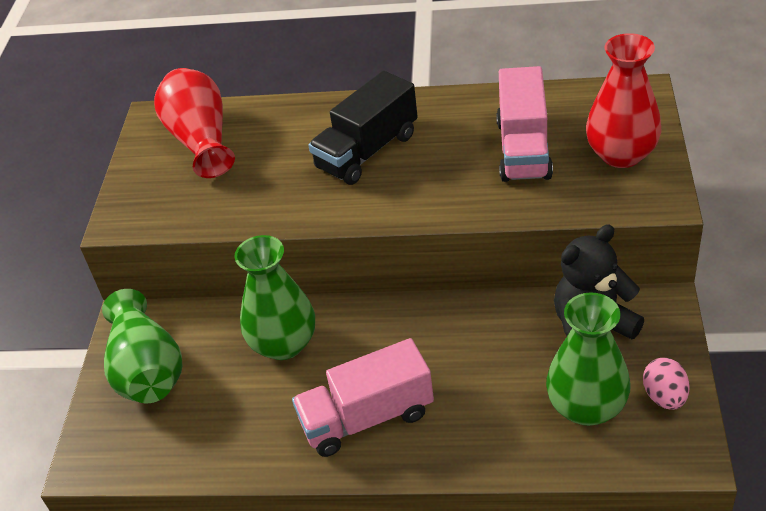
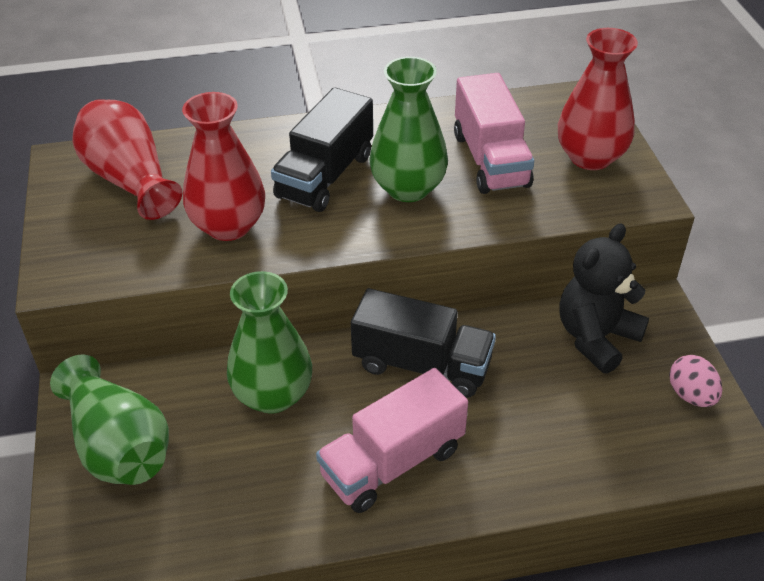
camera: 20 degrees left, 0 degrees up
(269, 190) = (228, 226): none -> red vase
(421, 334) = (422, 365): none -> black truck
(586, 407) = (619, 417): green vase -> green vase (408, 188)

